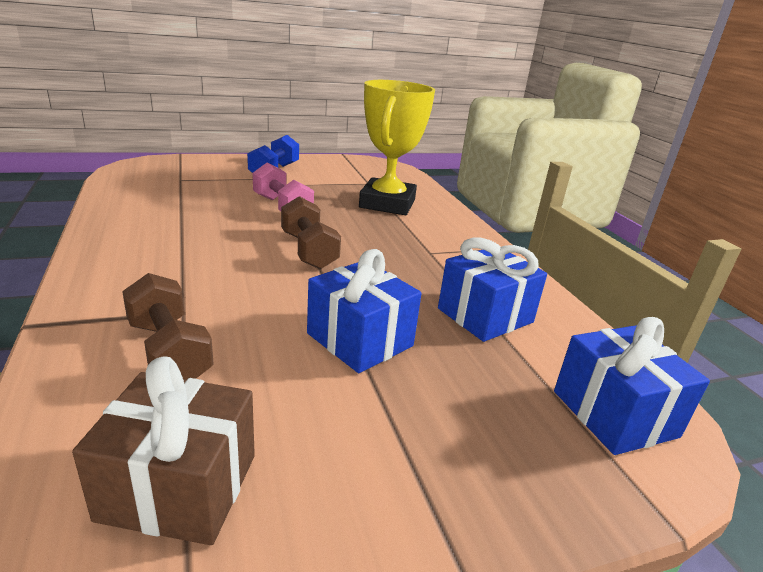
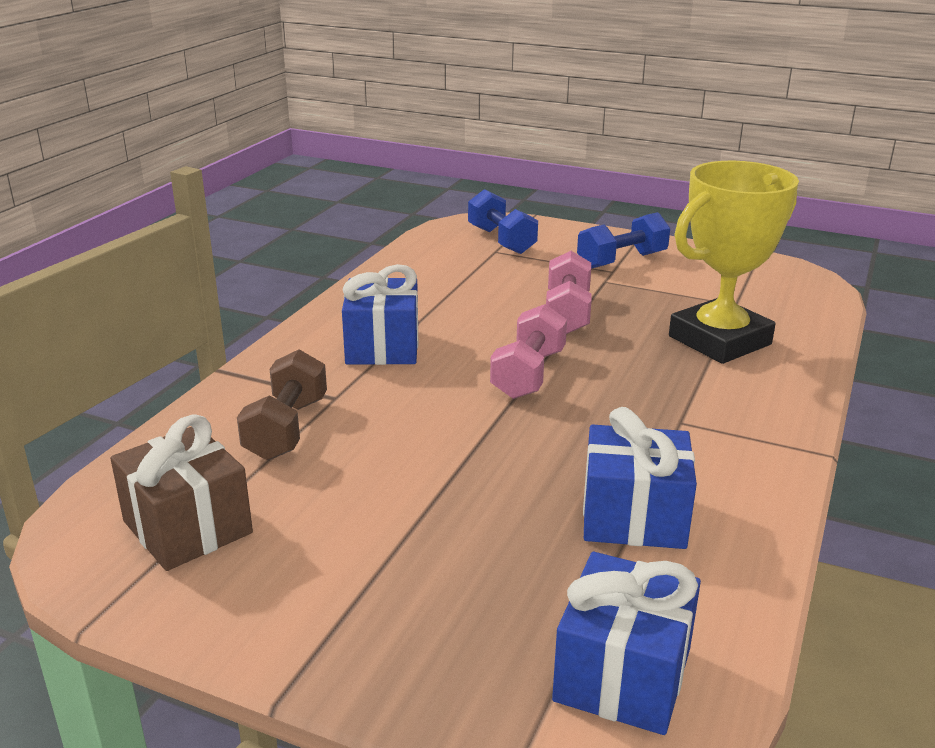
camera: 45 degrees right, 0 degrees up
(176, 172) = (501, 240): none -> blue dumbbell
(308, 250) = (528, 374): brown dumbbell -> pink dumbbell
(360, 340) = (454, 484): blue gift -> blue gift (382, 347)

